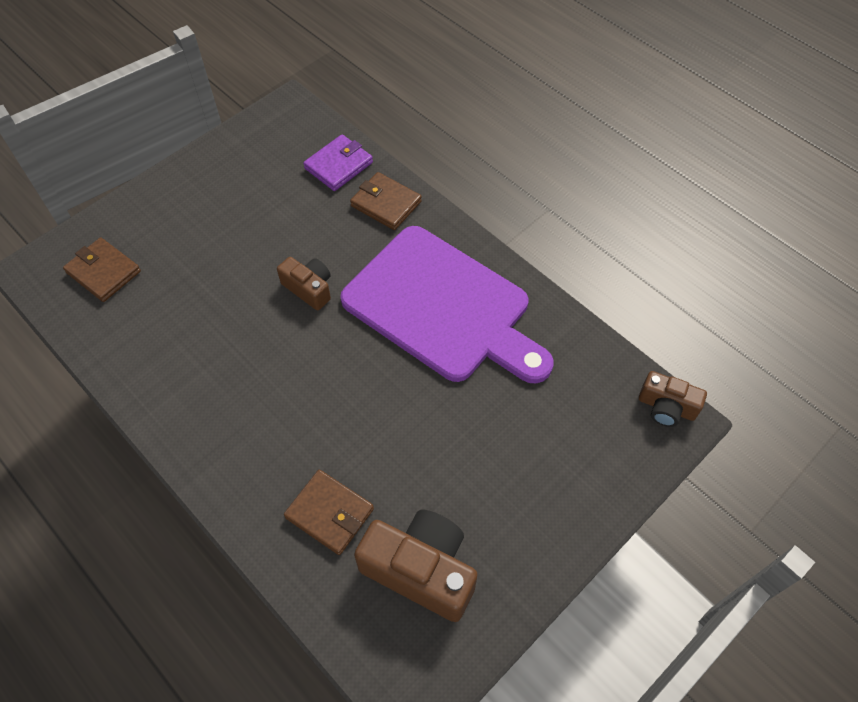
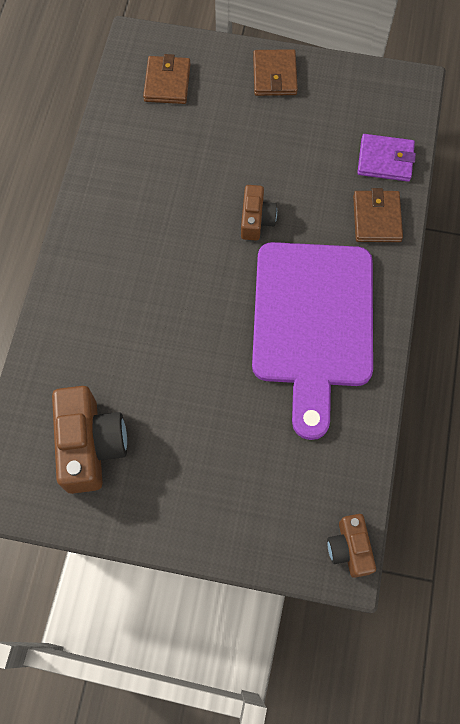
camera: 55 degrees right, 10 degrees up
(330, 513) = (91, 358): brown wallet -> brown wallet (275, 75)

